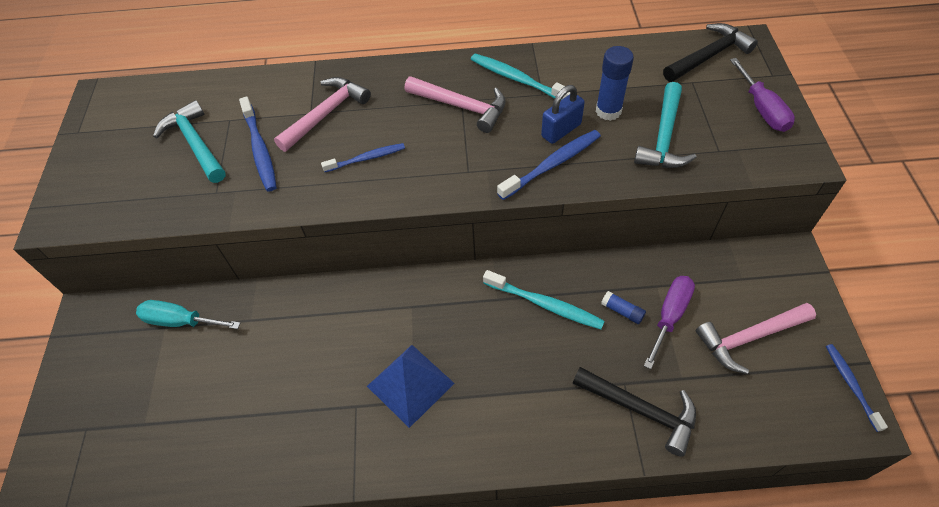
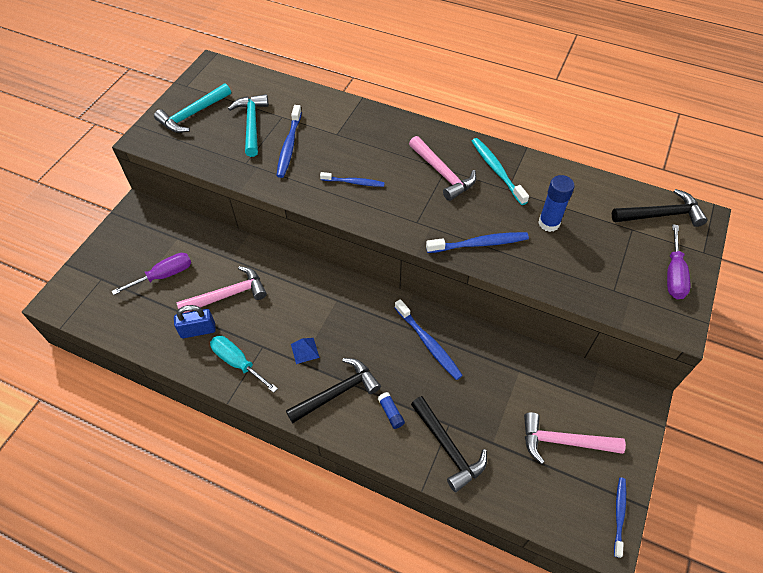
camera: 25 degrees right, 0 degrees up
(181, 321) = (189, 239): turquoise screwdriver -> turquoise screwdriver (238, 362)
(326, 114) = (346, 139): pink hammer -> pink hammer (228, 295)
(410, 384) = (305, 350): blue pyramid -> blue pyramid, size x0.51
(479, 414) = (337, 392): none -> black hammer
(545, 304) = (428, 343): turquoise toothbrush -> blue toothbrush
(561, 130) = (503, 222): blue padlock -> blue padlock (198, 330)
(622, 311) = (481, 375): blue glue stick -> blue glue stick (391, 413)
(664, 137) = (578, 261): turquoise hammer -> turquoise hammer (193, 114)
(669, 316) = (514, 396): purple screwdriver -> purple screwdriver (164, 275)

